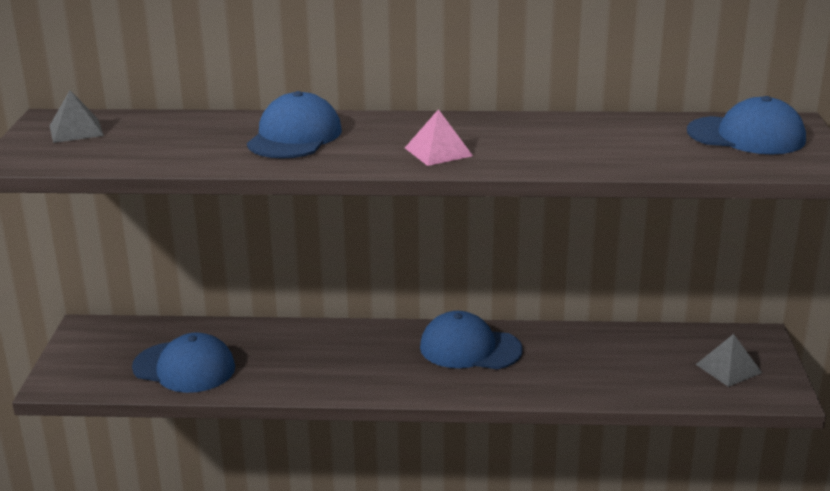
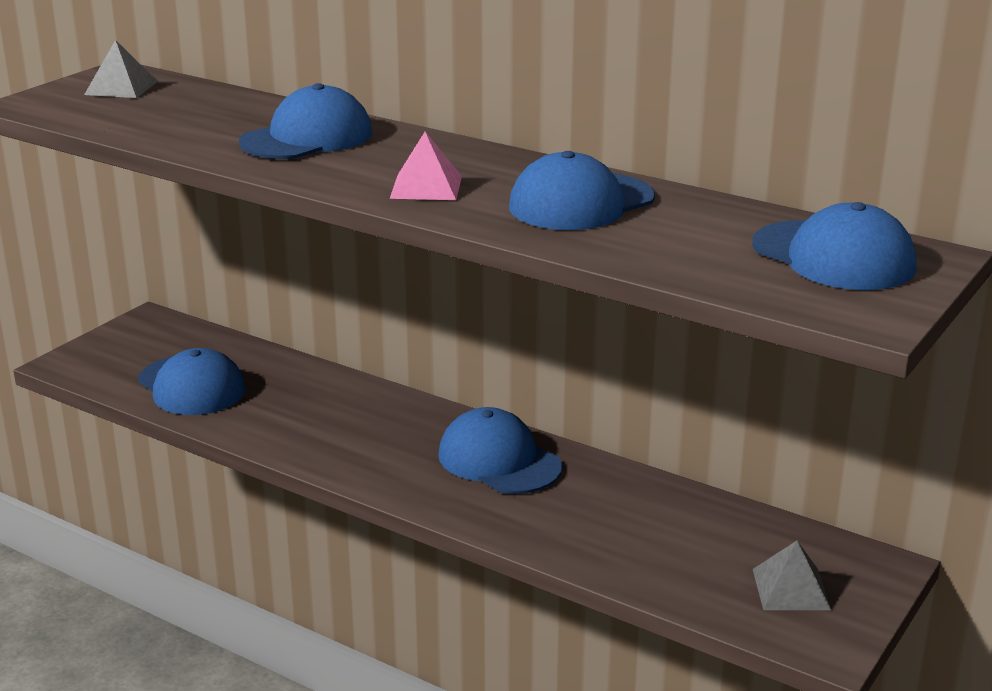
camera: 30 degrees right, 0 degrees up
(554, 138) = (581, 202): none -> blue cap

